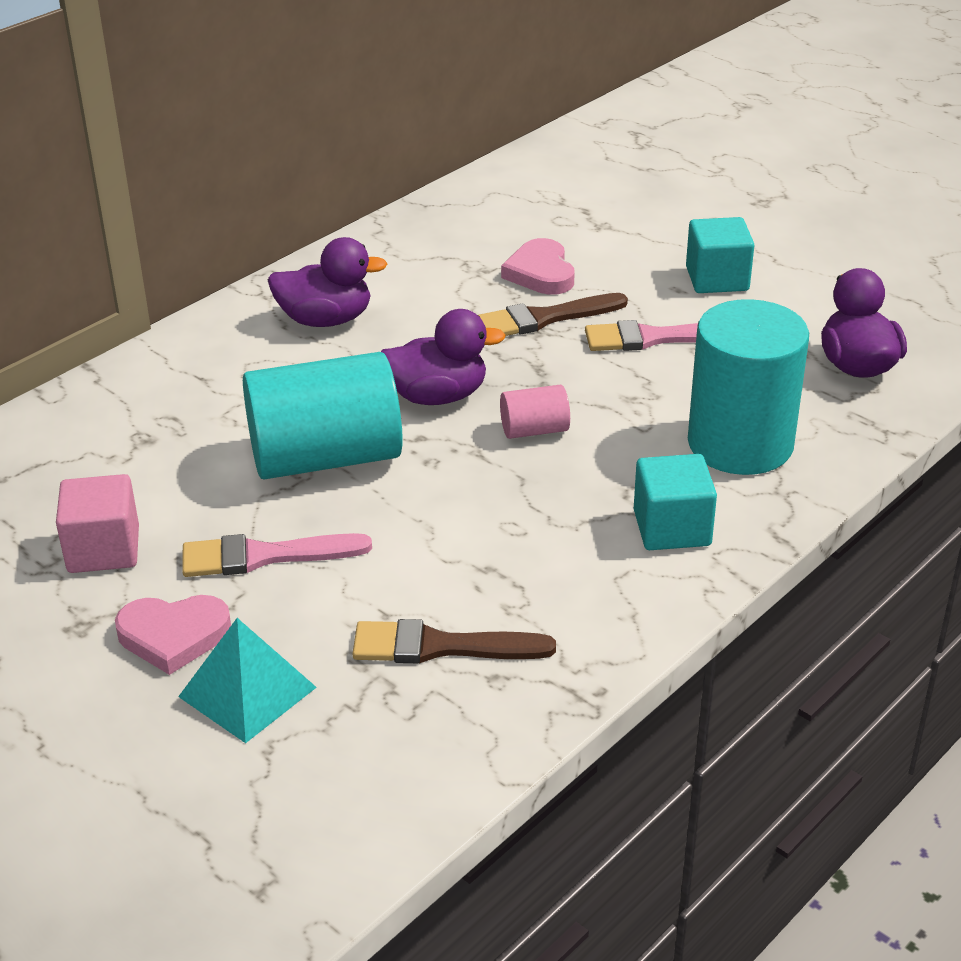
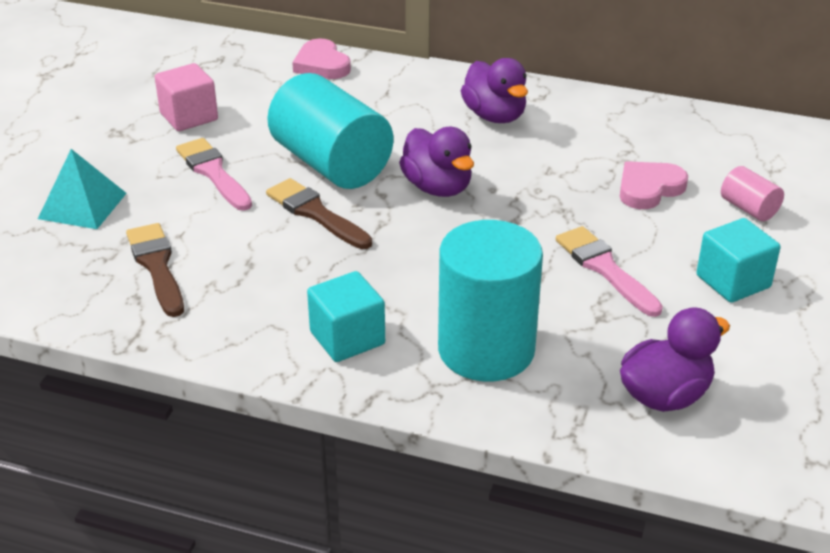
camera: 65 degrees right, 0 degrees up
(173, 636) = (121, 165): pink heart -> pink heart (322, 64)
(534, 430) = (428, 241): pink cylinder -> pink cylinder (749, 208)
(544, 318) = (583, 207): brown brush -> brown brush (315, 213)

